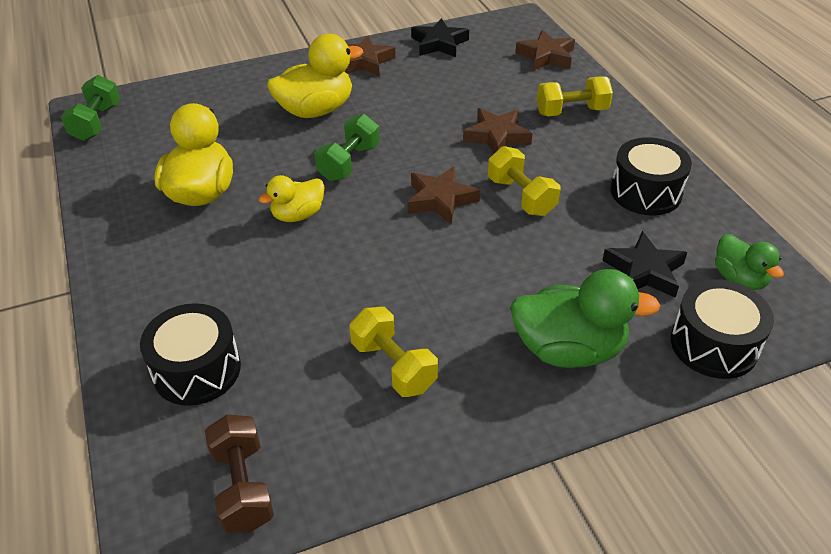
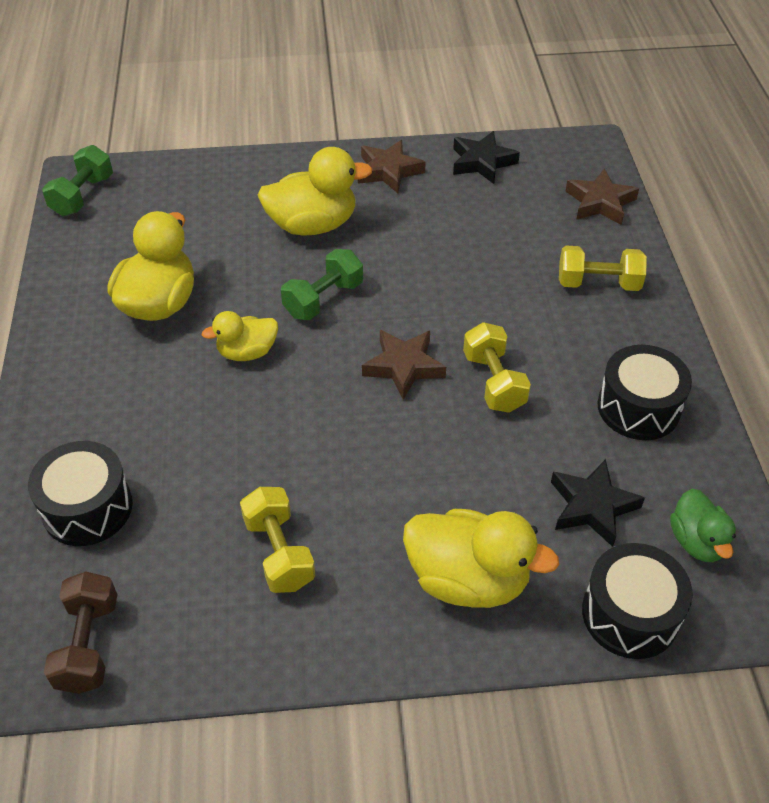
camera: 15 degrees right, 5 degrees up
(497, 136) = (498, 299): brown star -> none
(568, 349) = (468, 579): green duck -> yellow duck

